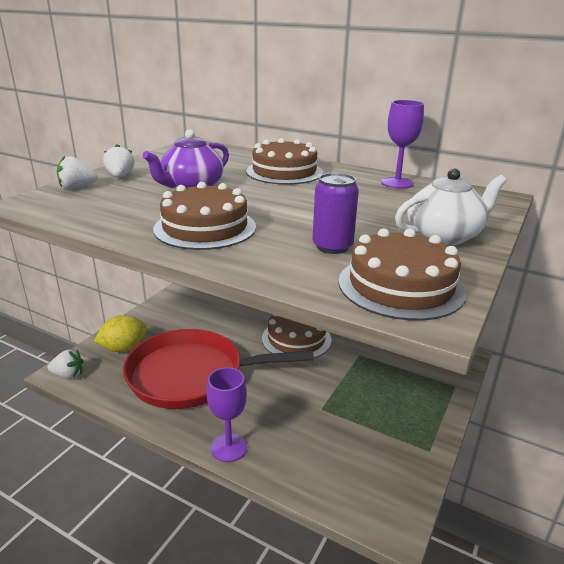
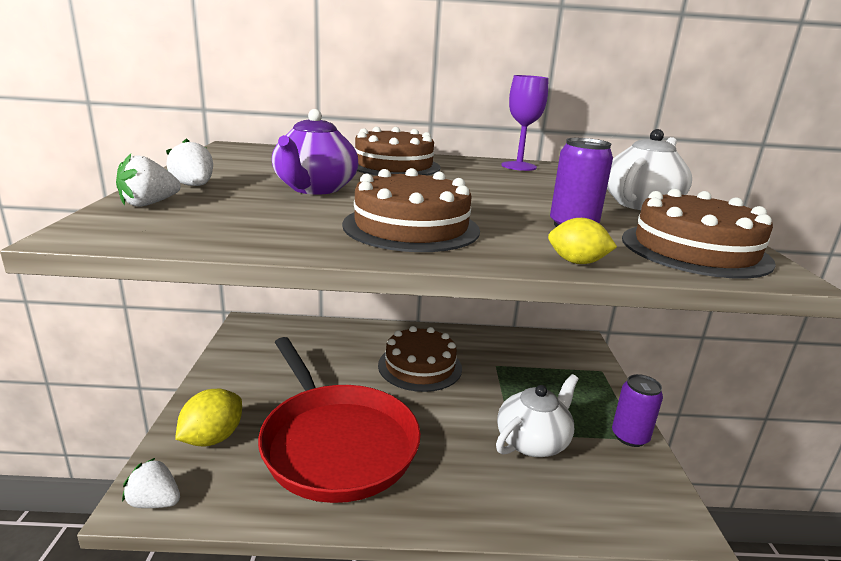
camera: 30 degrees left, 5 degrees down
(68, 375) = (155, 502): white strawberry -> white strawberry turned 135 degrees counterclockwise
(191, 375) = (336, 443): red pan -> red pan turned 90 degrees counterclockwise
(229, 447) = (457, 514): purple goblet -> none
(274, 276) = (577, 262): none -> yellow lemon
(332, 420) = (533, 441): none -> white teapot
(422, 446) = (630, 437): none -> purple can

